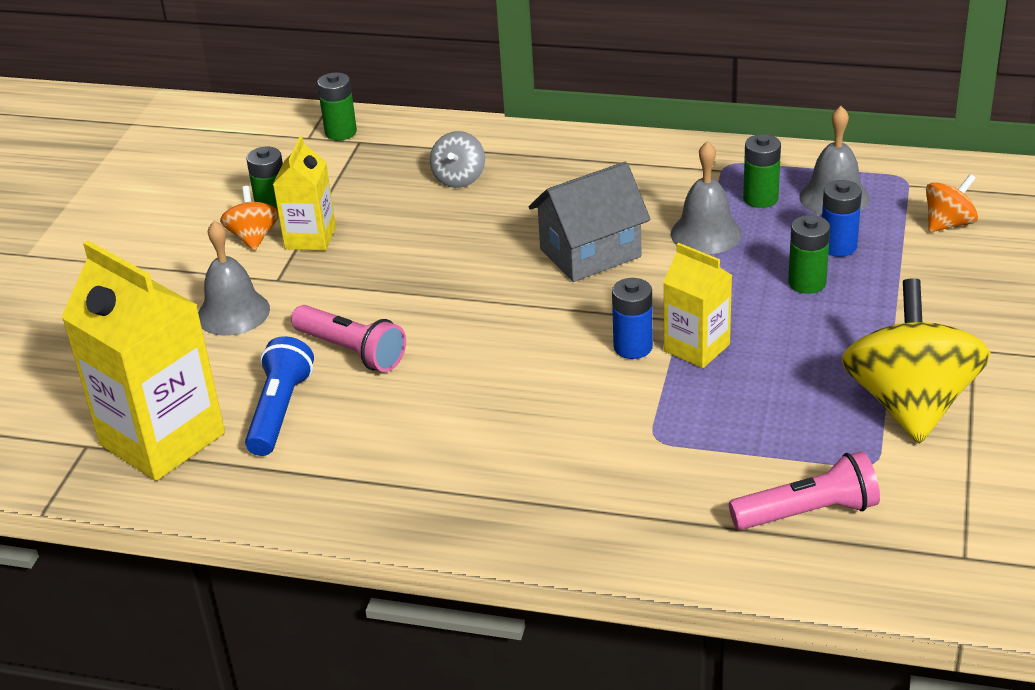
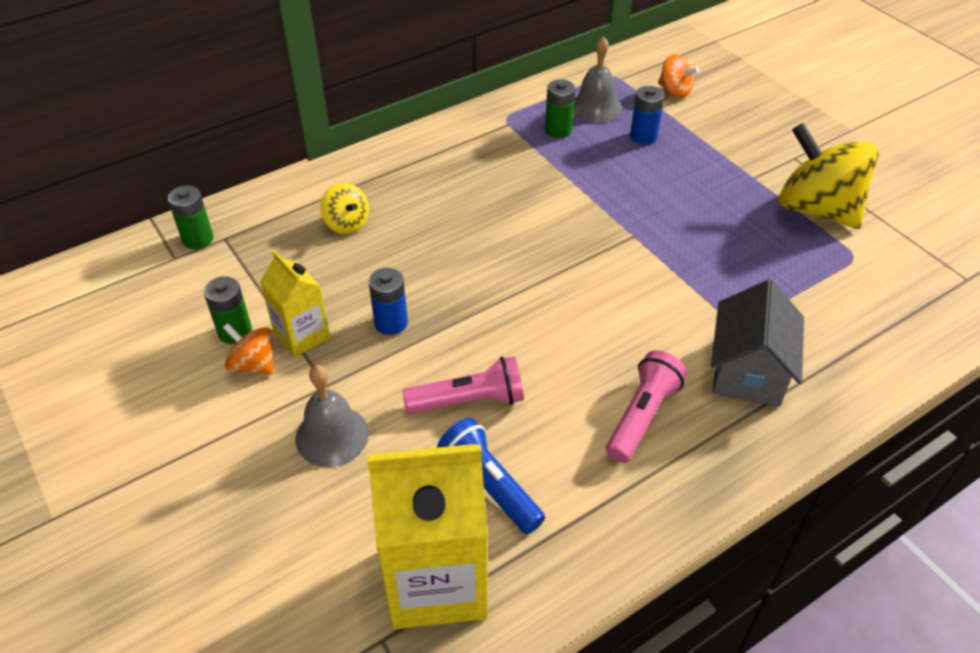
camera: 50 degrees left, 10 degrees up
(459, 178) = (347, 223): grey spinning top -> yellow spinning top
(590, 253) = (515, 225): grey house -> grey house (748, 371)
(633, 347) = (636, 271): blue battery -> blue battery (391, 323)
(697, 348) = (670, 247): yellow carton -> none
(706, 233) = (562, 170): grey bell -> none
(807, 283) = (662, 169): green battery -> none
(808, 512) = (873, 308): pink flashlight -> pink flashlight (642, 416)
(948, 224) = (674, 91): orange spinning top -> orange spinning top turned 120 degrees clockwise

